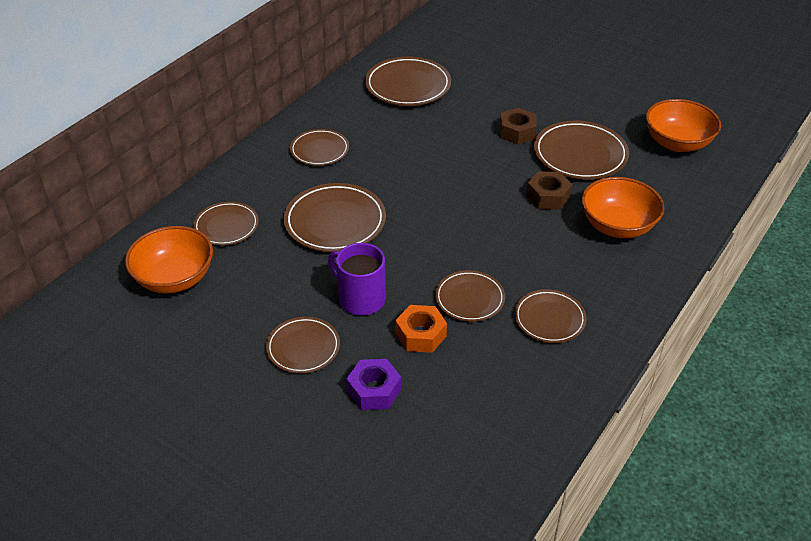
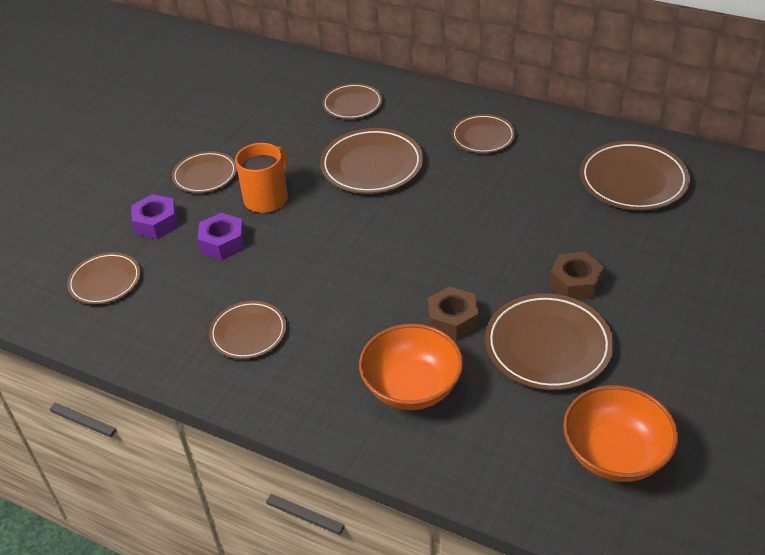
camera: 85 degrees right, 0 degrees up
(175, 278) = (282, 92): orange bowl -> none
(360, 299) = (267, 198): purple mug -> orange mug
(420, 335) = (223, 243): orange nut -> purple nut
(469, 299) = (273, 270): brown plate -> brown plate (105, 281)

